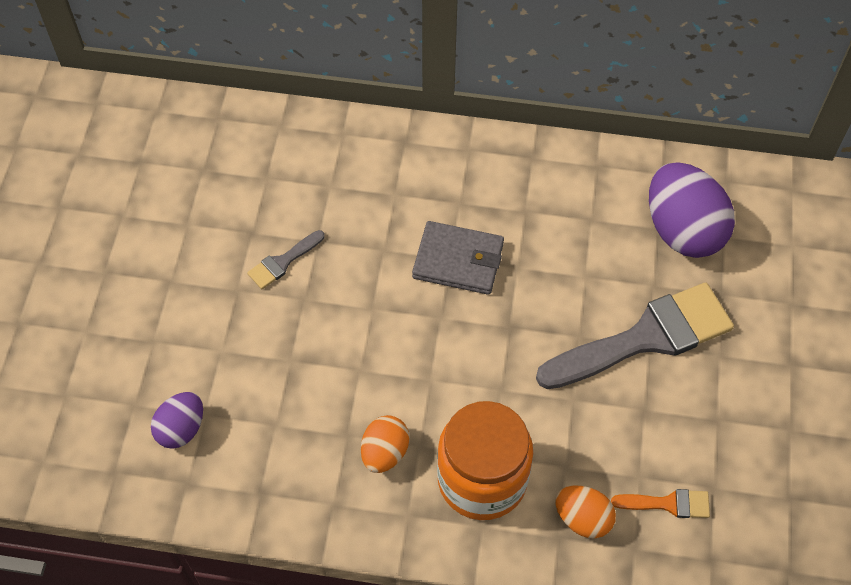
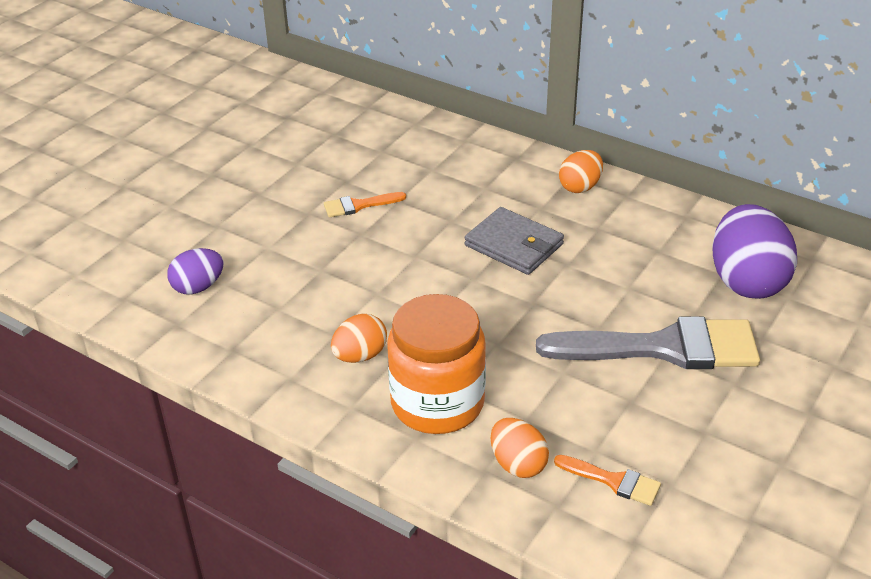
camera: 25 degrees right, 20 degrees down
(283, 262) = (359, 205): grey brush -> orange brush
(484, 161) = (580, 187): none -> orange egg

